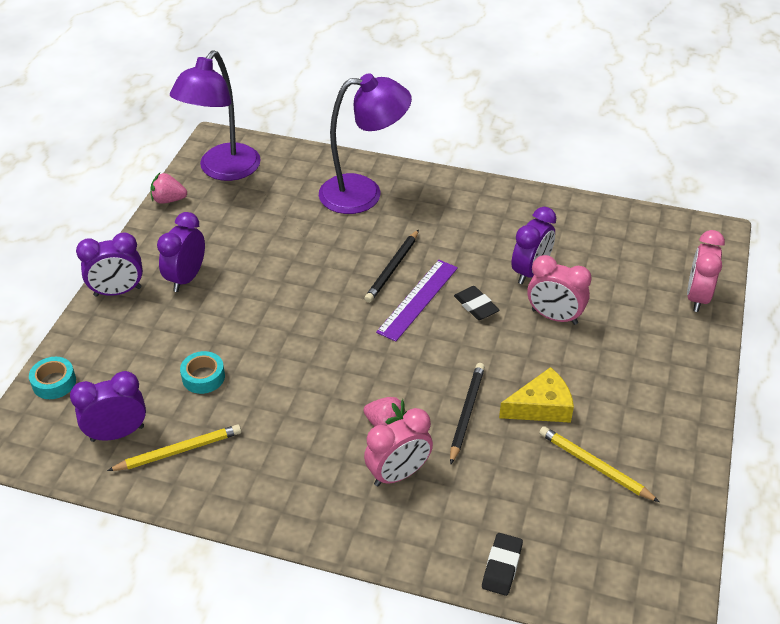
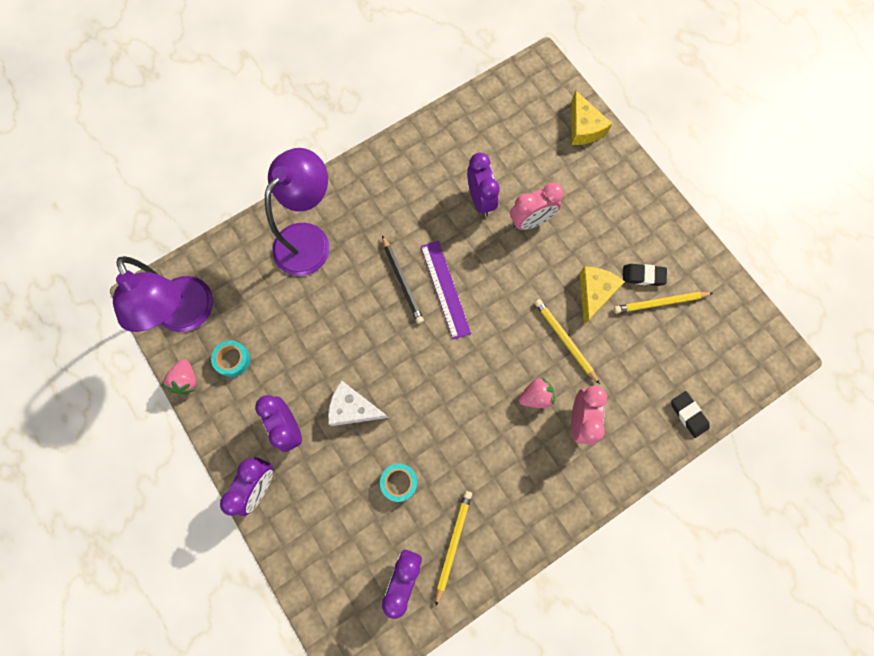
camera: 50 degrees left, 30 degrees up
(54, 382) = (317, 591): turquoise tape -> turquoise tape (233, 359)
(168, 200) = (186, 380): pink strawberry -> pink strawberry turned 45 degrees counterclockwise
(242, 307) = (353, 408): none -> white cheese
(466, 413) = (565, 340): black pencil -> yellow pencil
(476, 306) = (482, 259): black eraser -> black eraser (643, 276)
(697, 297) = (584, 127): pink clock -> yellow cheese

